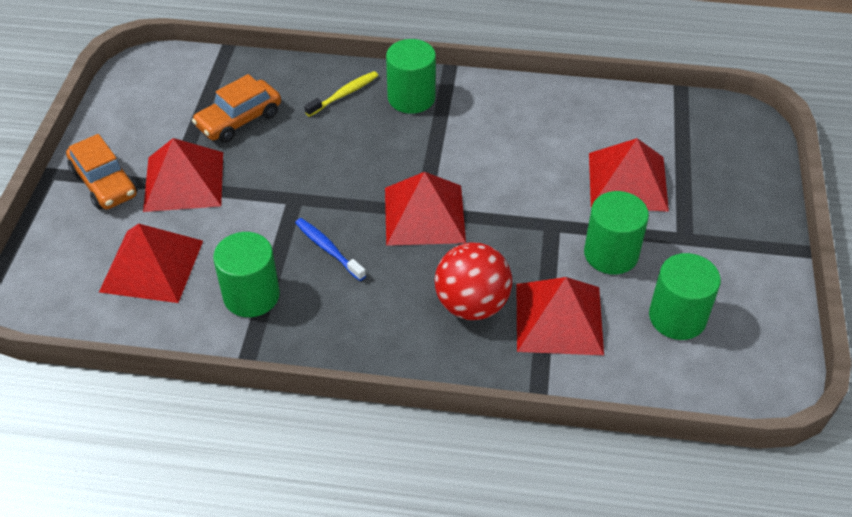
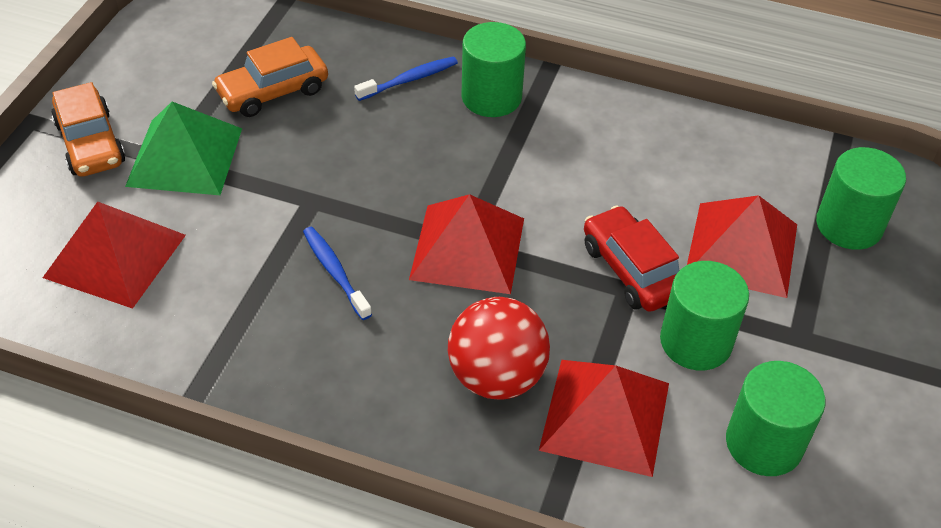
camera: 10 degrees right, 0 degrees up
(184, 181) = (185, 157): red pyramid -> green pyramid
(251, 295) = (224, 315): green cylinder -> green cylinder (849, 225)
(344, 94) = (409, 80): yellow toothbrush -> blue toothbrush
(551, 210) = (631, 270): none -> red car

